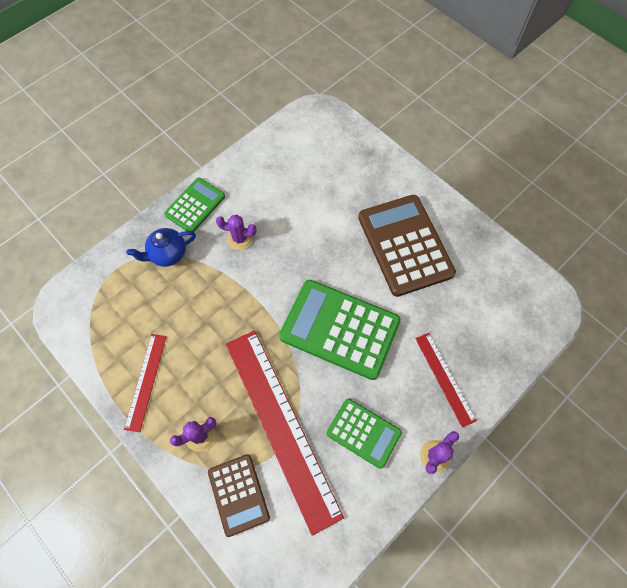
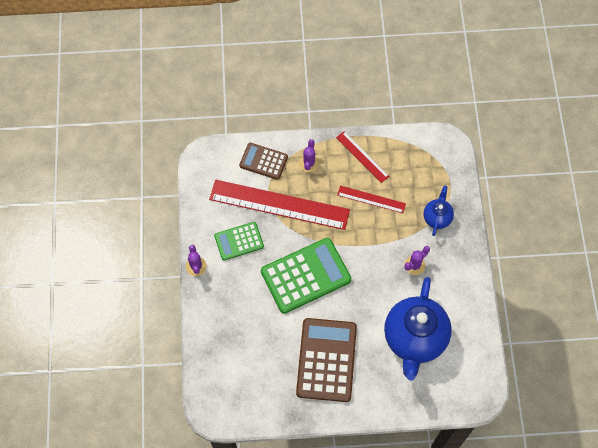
camera: 130 degrees right, 0 degrees up
(195, 205) = (462, 256): green calculator -> none
(315, 189) = (414, 339): none -> blue teapot
(405, 245) = (326, 360): brown calculator -> brown calculator turned 105 degrees counterclockwise
(445, 378) = (228, 307): red ruler -> red ruler (371, 199)

